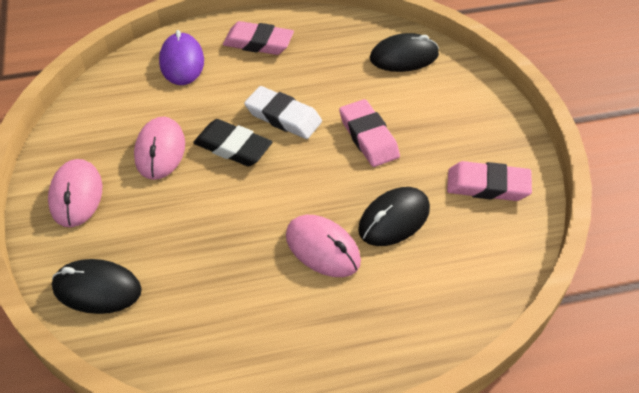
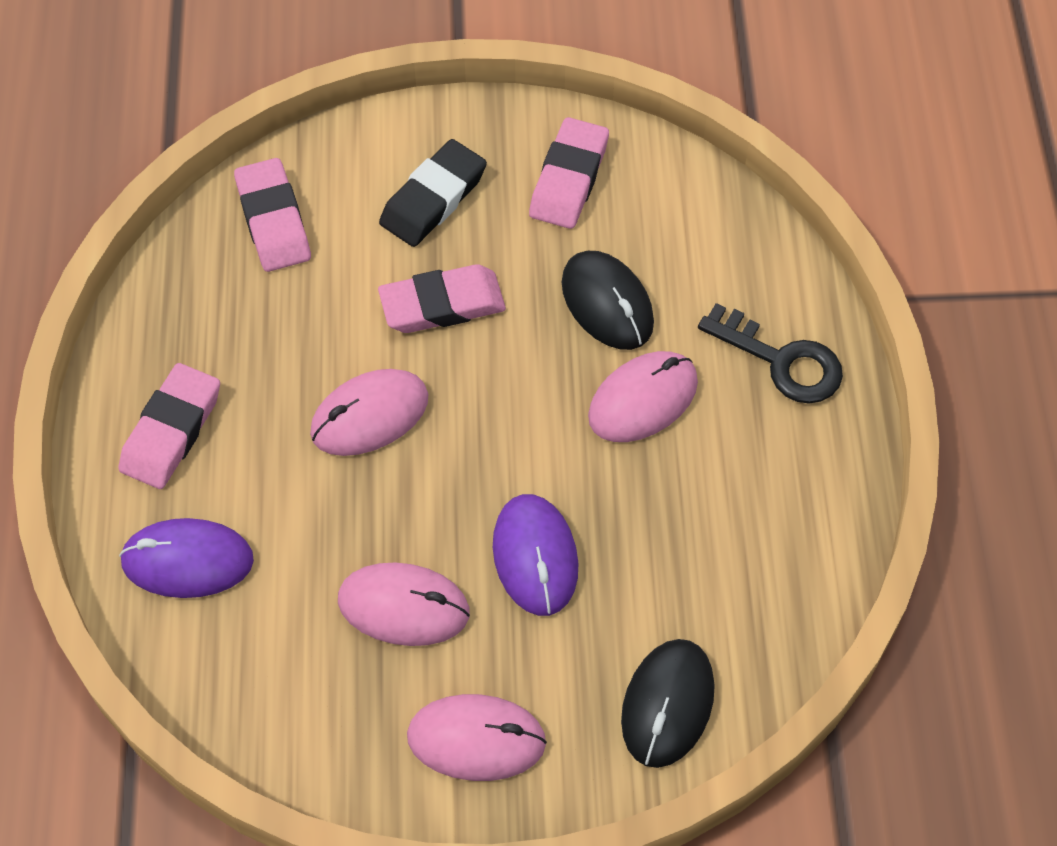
camera: 80 degrees left, 10 degrees up
(198, 206) = (535, 556): none -> purple mouse
(233, 147) = (420, 496): black eraser -> black eraser (433, 198)
(283, 117) = (369, 415): white eraser -> pink mouse
(375, 329) = (781, 360): none -> black key
(404, 57) = (273, 220): black mouse -> pink eraser

